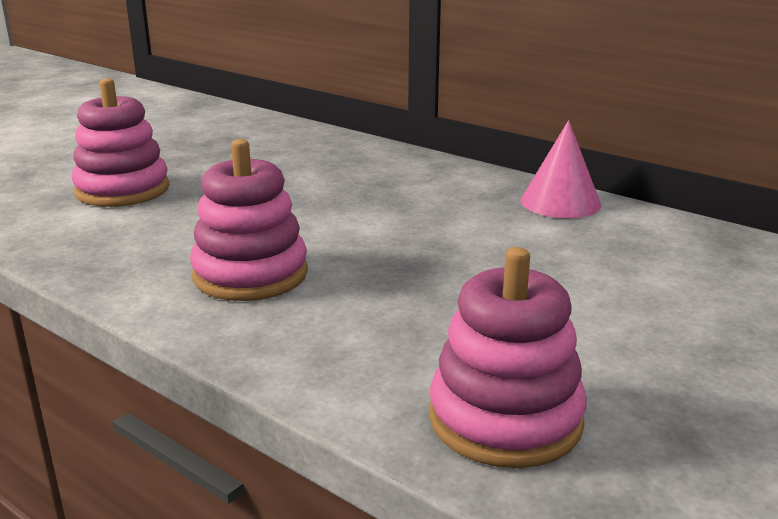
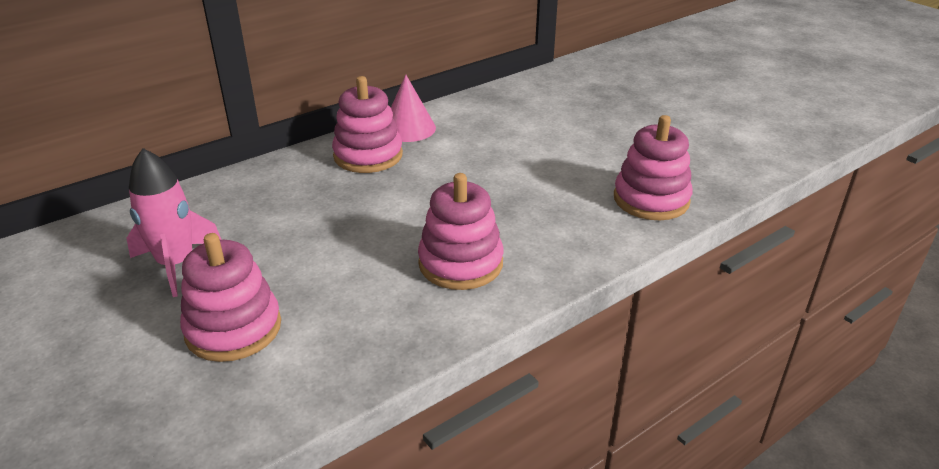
camera: 75 degrees left, 10 degrees up
(217, 154) = (176, 264): none -> pink rocket
(469, 192) = (368, 155): none -> pink stacking toy

